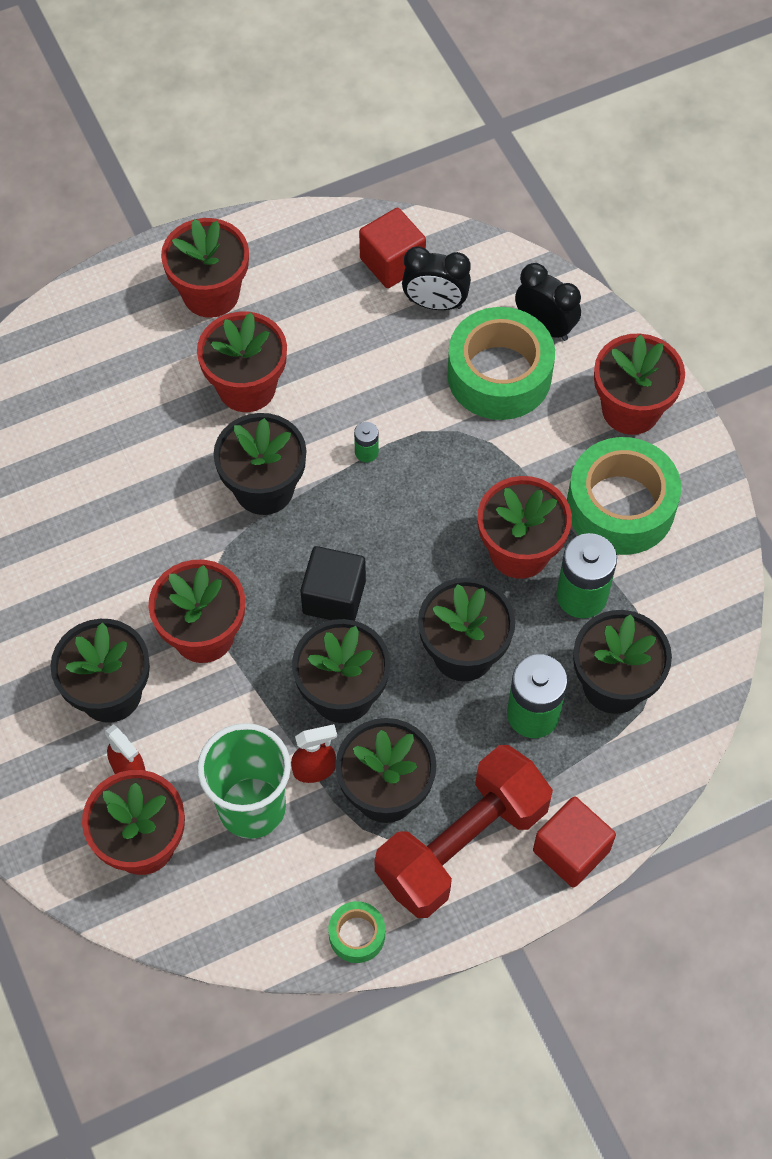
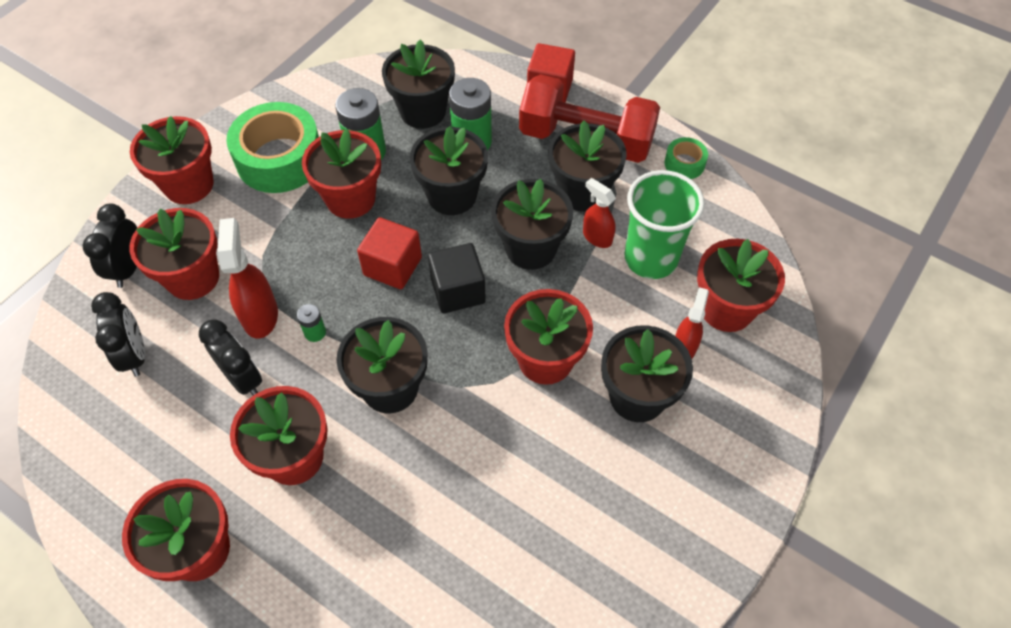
camera: 120 degrees left, 5 degrees down
(353, 377) = (243, 379): none -> black clock
(392, 262) = (99, 410): red cube -> red cube (392, 266)
(416, 415) = (260, 315): none -> red spray bottle
(499, 375) = (193, 278): green tape -> red flower pot

